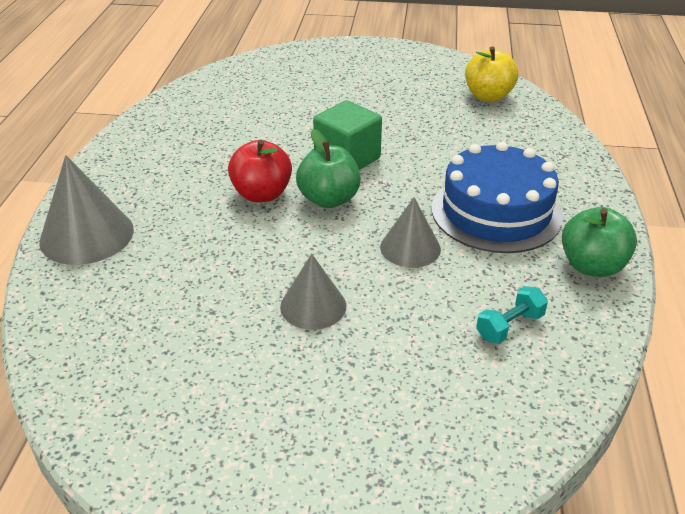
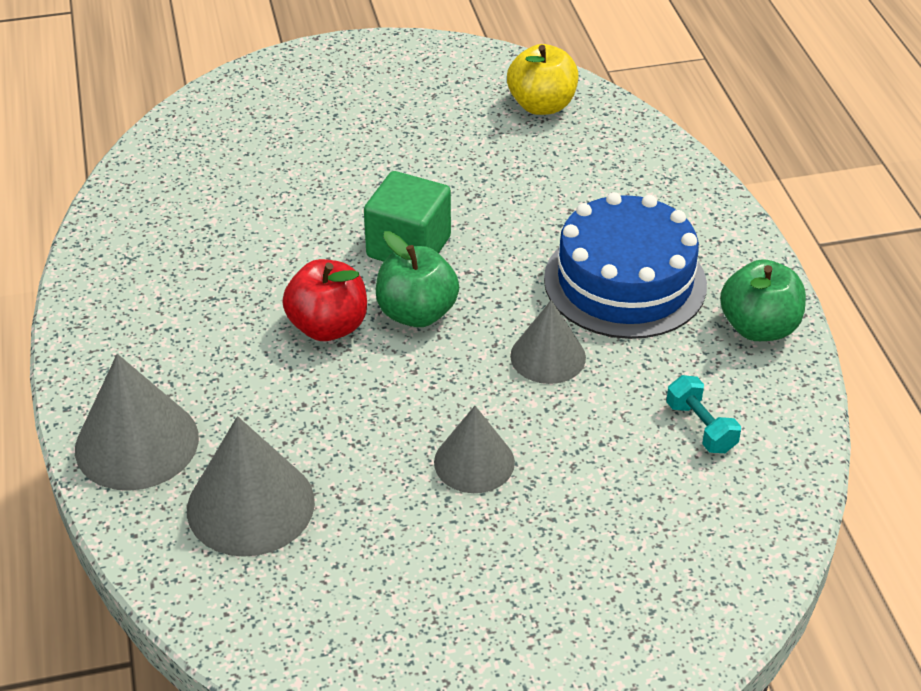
camera: 20 degrees left, 5 degrees up
(133, 294) = (250, 505): none -> grey cone
(509, 326) = (700, 427): turquoise dumbbell -> turquoise dumbbell turned 60 degrees counterclockwise

